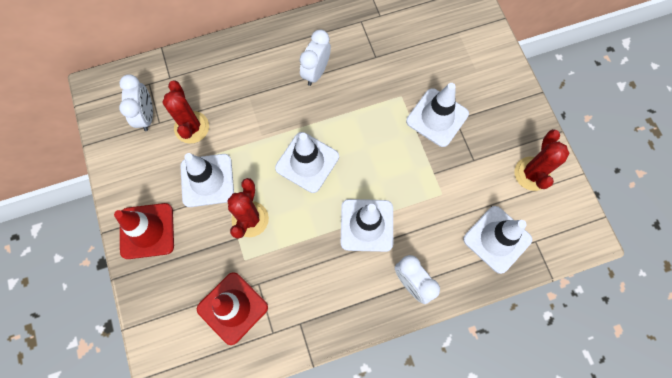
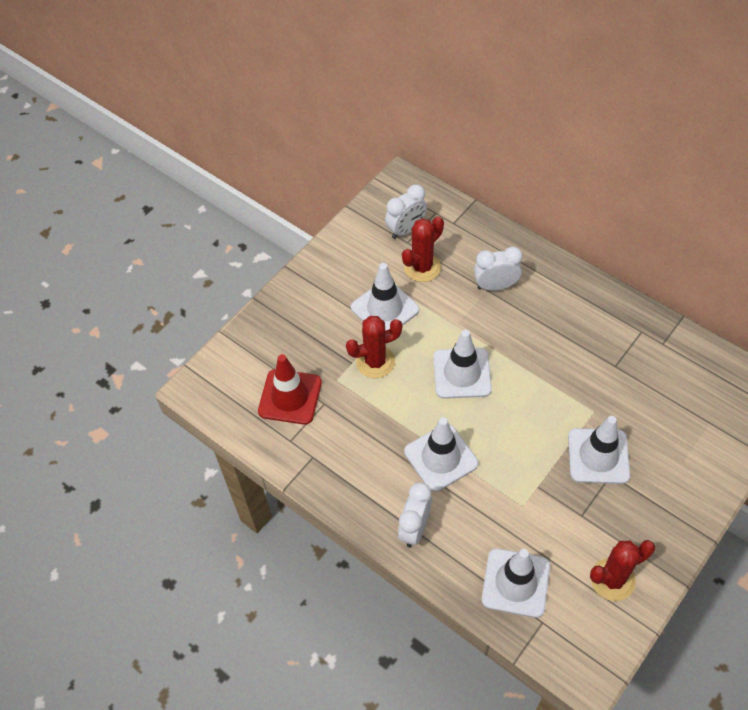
camera: 60 degrees right, 15 degrees down
(147, 231) = (309, 295): red traffic cone -> none
(316, 72) = (555, 327): white clock -> white clock (495, 286)

